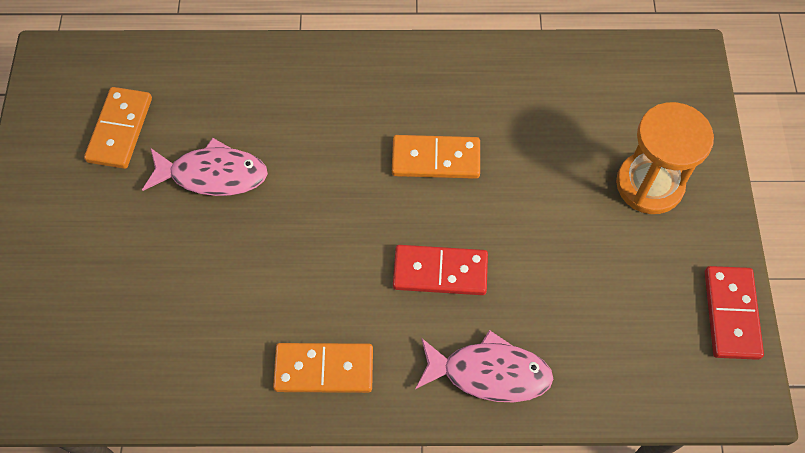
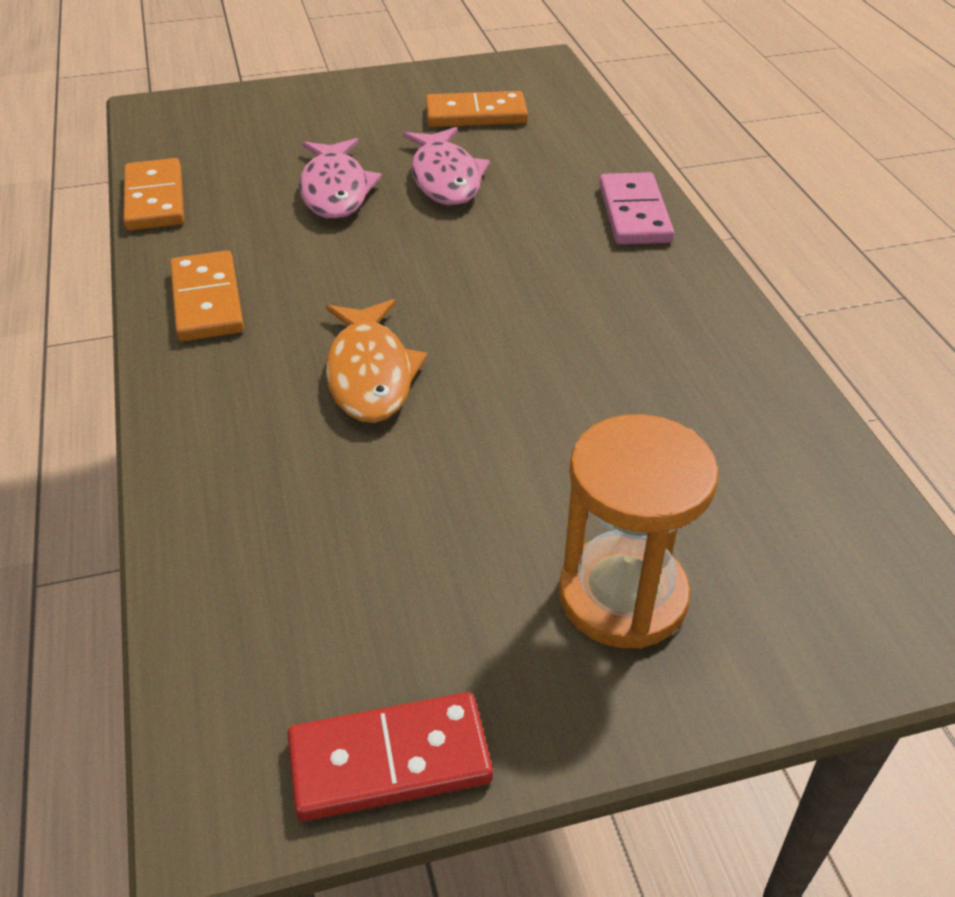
camera: 75 degrees right, 20 degrees down
(308, 68) = (634, 213): none -> pink domino
(435, 159) = (551, 341): orange domino -> orange domino (155, 199)
(440, 272) = (370, 374): red domino -> orange fish
(489, 373) = (221, 446): pink fish -> pink fish (335, 190)

